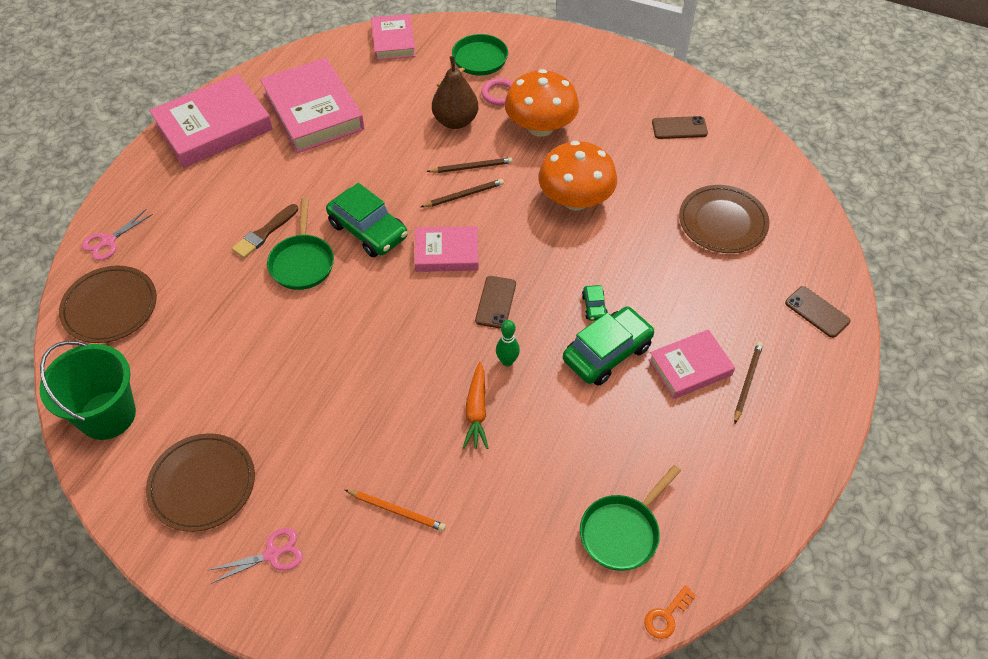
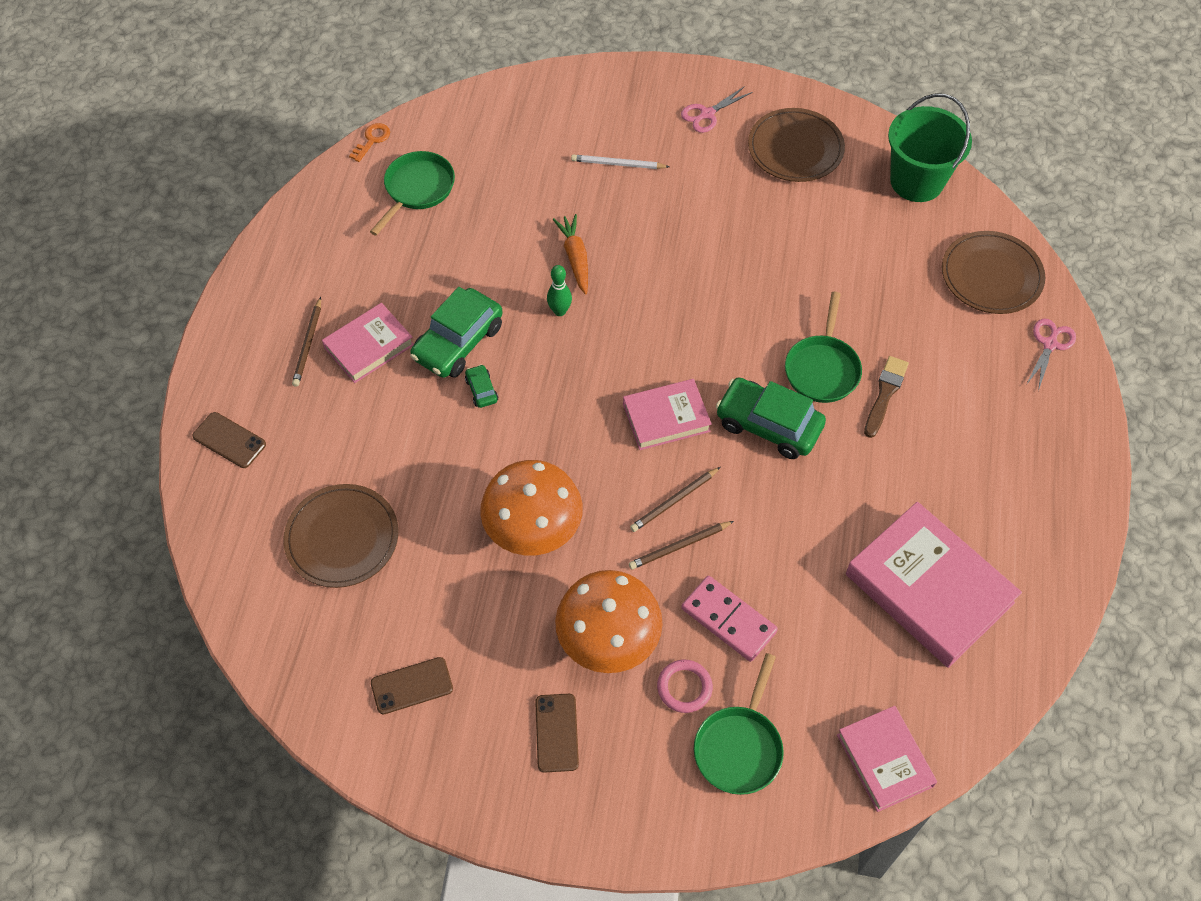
camera: 165 degrees right, 5 degrees up
(213, 127) = (1042, 529): pink book -> none
(302, 262) = (822, 369): green pan -> green pan turned 150 degrees counterclockwise
(396, 511) = (618, 164): orange pencil -> white pencil
(455, 121) = (728, 620): brown pear -> pink domino
(496, 302) = (591, 371): brown phone -> brown phone (556, 733)

